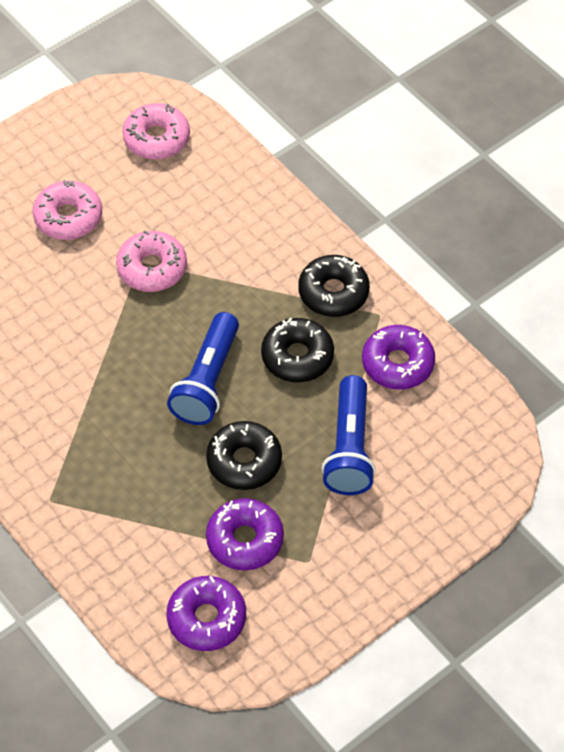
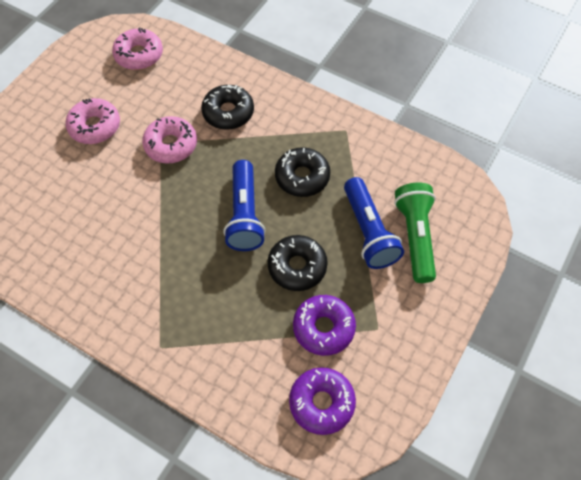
camera: 20 degrees left, 5 degrees up
(333, 292) = (307, 124): black donut -> black donut (228, 112)
(397, 363) = (374, 160): purple donut -> none
(404, 472) = (415, 237): none -> green flashlight

